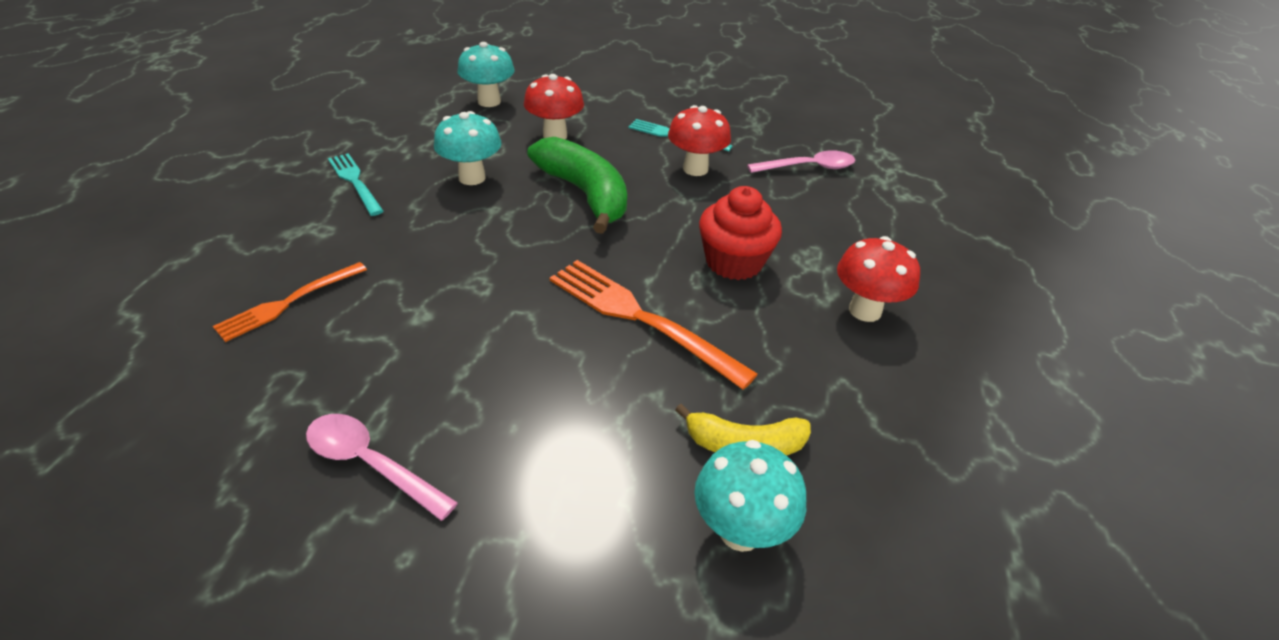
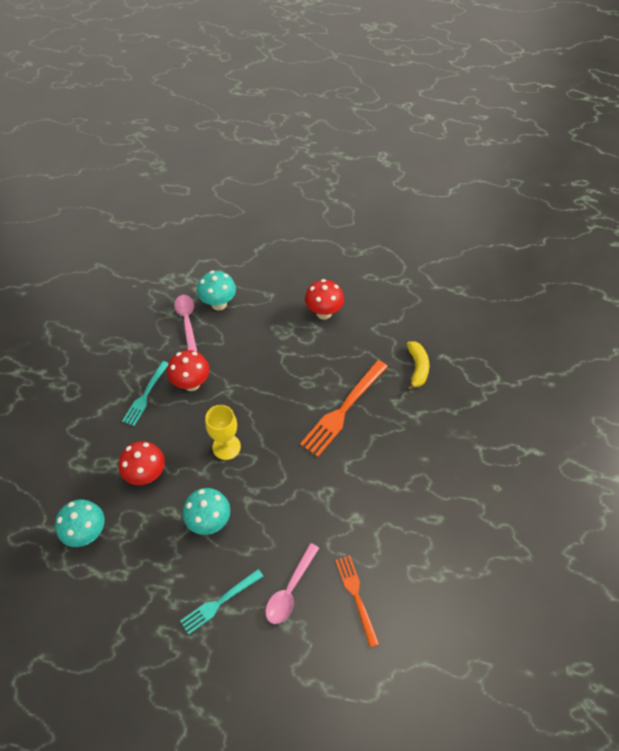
camera: 90 degrees left, 15 degrees up
(288, 303) = (356, 596): orange fork -> orange fork turned 150 degrees counterclockwise
(371, 464) = (456, 514): pink spoon -> pink spoon (290, 590)
(585, 194) = (226, 447): green banana -> yellow goblet
(734, 262) = (290, 366): red cupcake -> none
(740, 531) = (459, 372): turquoise mushroom -> turquoise mushroom (219, 304)

